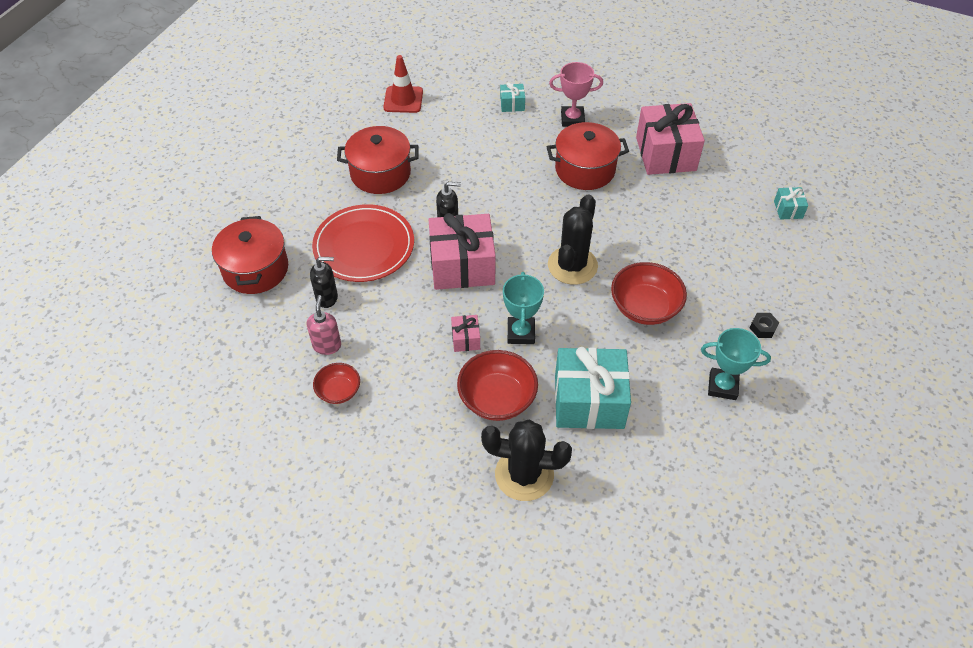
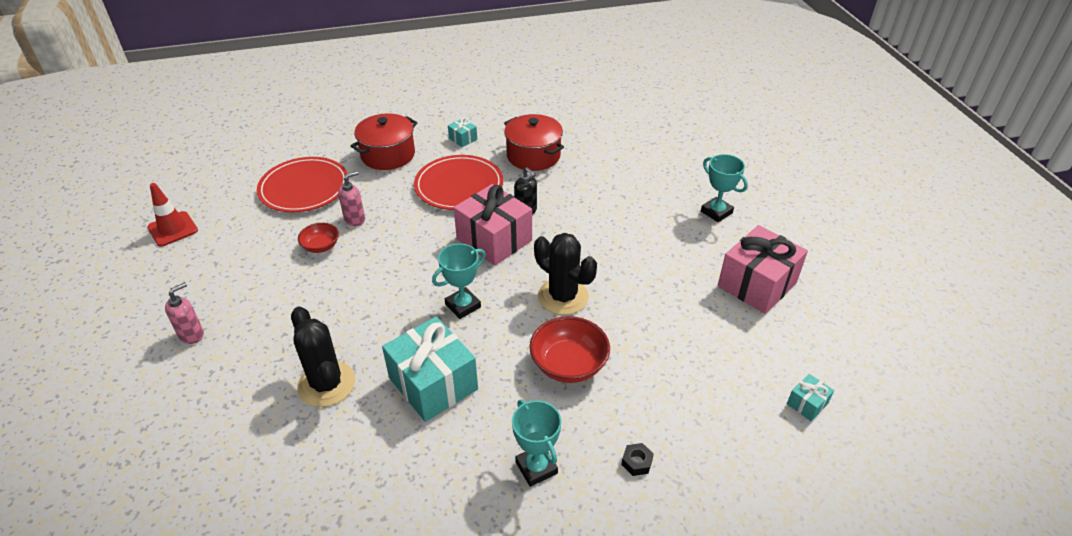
camera: 50 degrees right, 10 degrees down
(231, 360) = (304, 188): none -> red plate
(327, 298) = (396, 196): black soap dispenser -> none
(361, 552) = (192, 335): none -> pink soap dispenser
(403, 100) = (615, 126): red traffic cone -> red traffic cone (173, 229)
(465, 339) = (427, 280): pink gift -> none
(497, 398) = (386, 328): red bowl -> none
(512, 104) = (685, 175): turquoise gift -> turquoise gift (463, 139)
(572, 119) = (716, 212): pink trophy -> turquoise trophy
(572, 265) = (563, 296): black cactus -> black cactus turned 60 degrees clockwise
(585, 169) = (672, 248): red pot -> none

